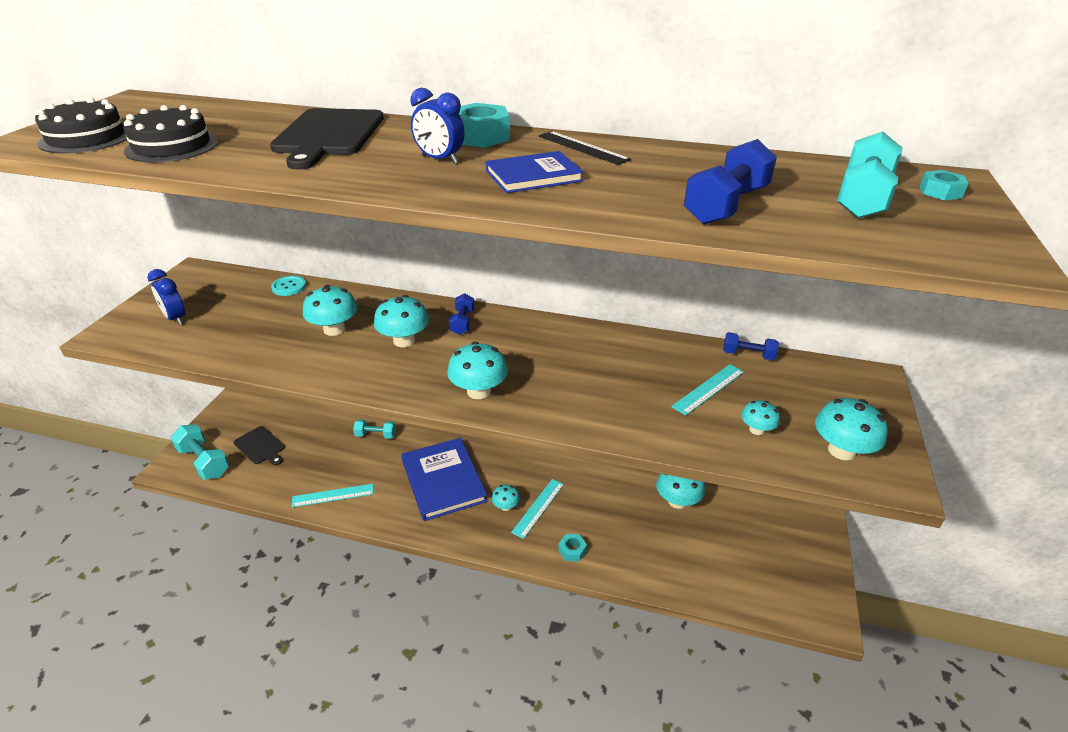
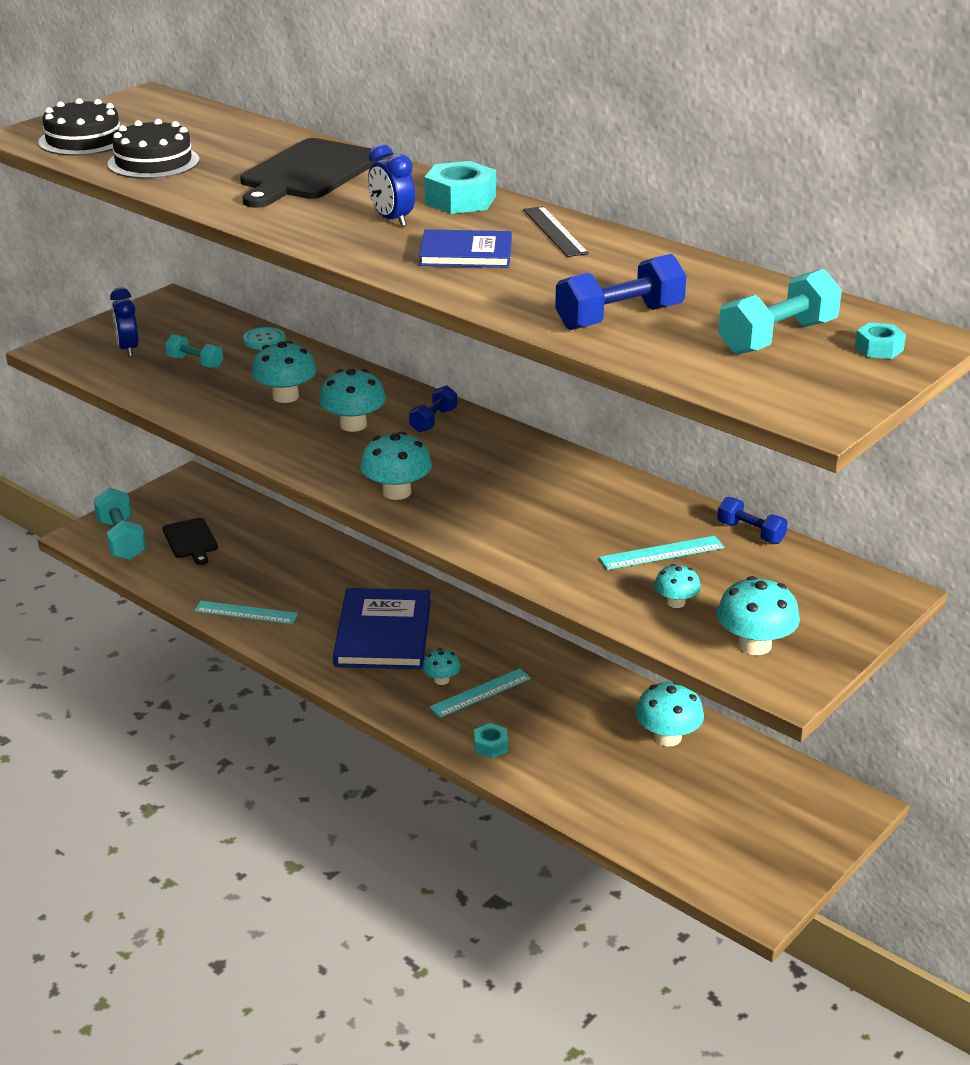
camera: 25 degrees right, 5 degrees down
(376, 435) = (331, 563): turquoise dumbbell -> turquoise dumbbell (195, 362)

